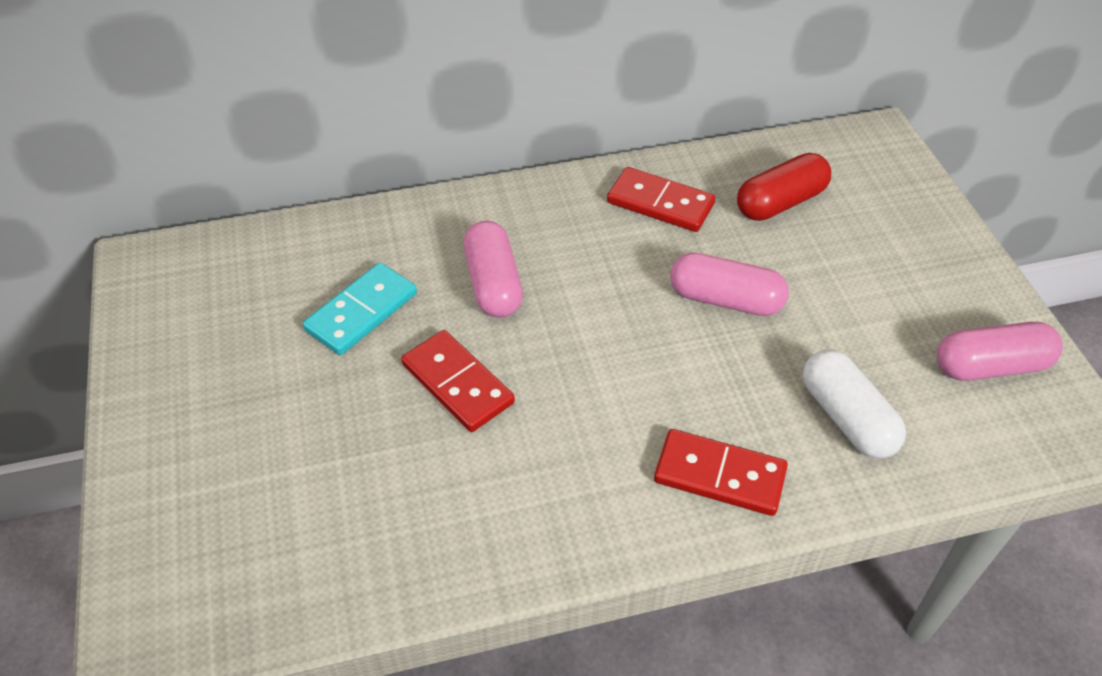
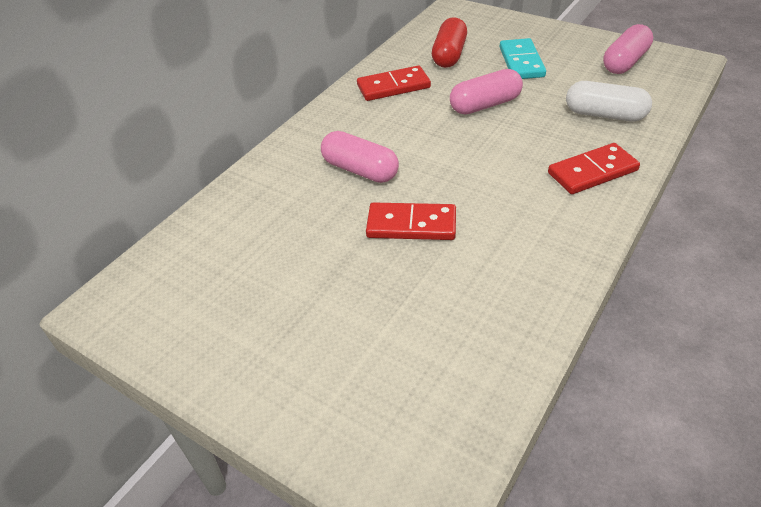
camera: 40 degrees left, 5 degrees down
(362, 312) = (303, 231): turquoise domino -> turquoise domino (521, 62)

